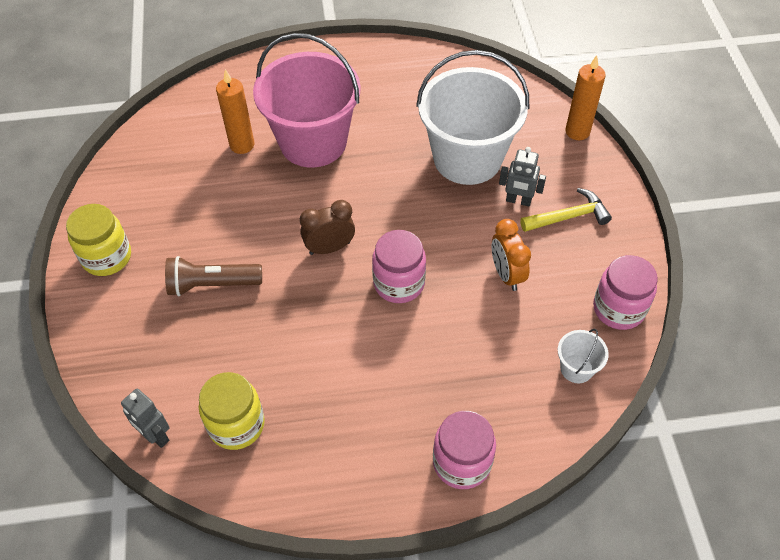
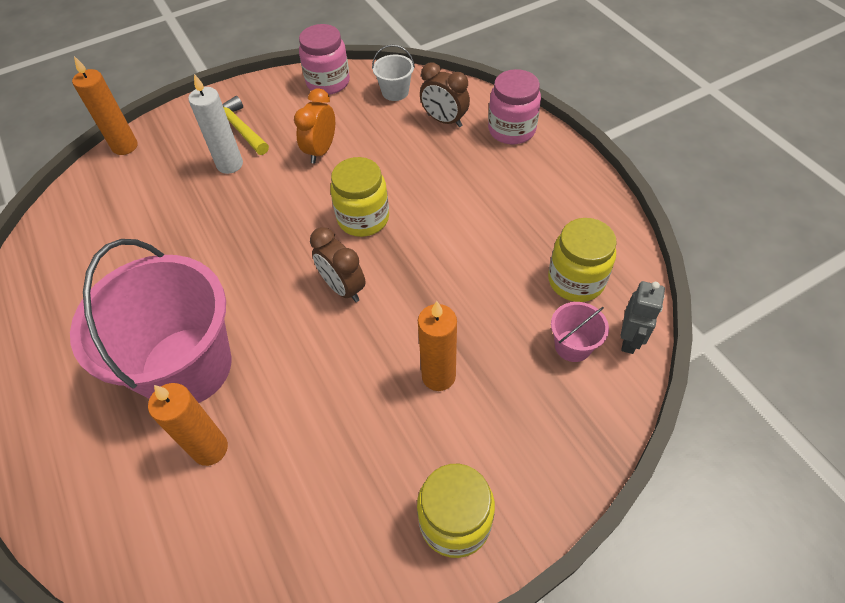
camera: 110 degrees left, 0 degrees up
(178, 389) = (572, 346): none -> pink bucket
(212, 285) = (438, 376): brown flashlight -> orange candle
(399, 283) = (363, 218): pink jar -> yellow jar
(467, 158) = (181, 216): white bucket -> none
(506, 274) = (321, 151): orange clock -> orange clock turned 150 degrees clockwise
(506, 400) = (444, 120): none -> brown clock
(518, 201) = (230, 164): grey robot -> white candle

